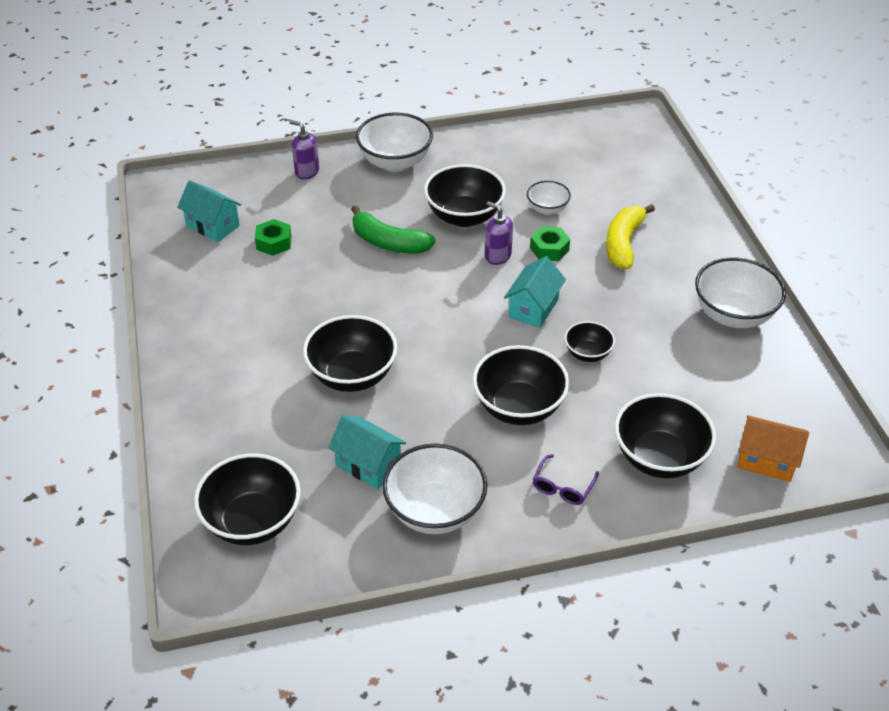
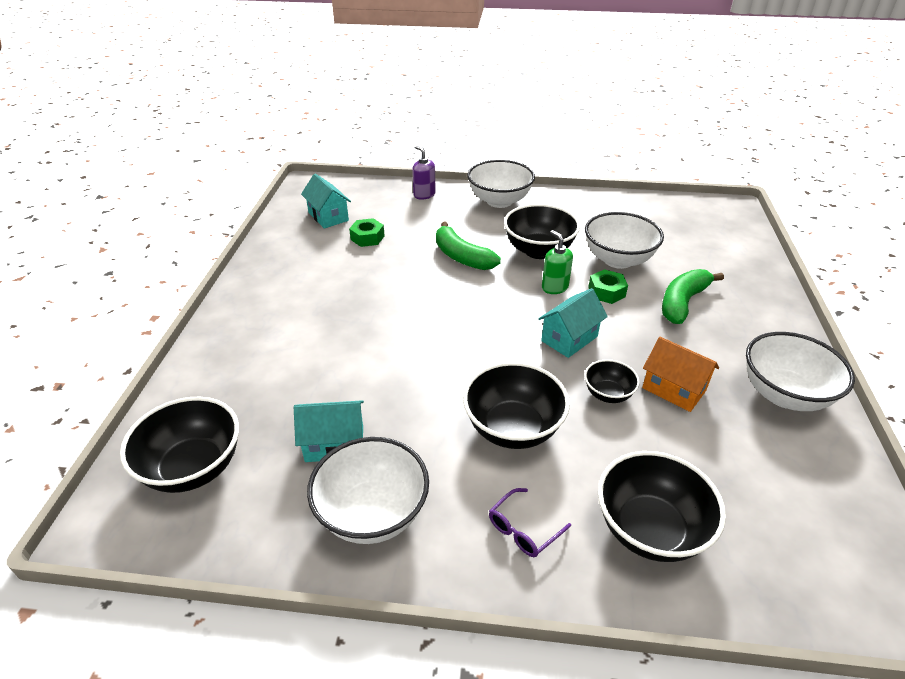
camera: 20 degrees right, 5 degrees down
(352, 375) = (368, 356): black bowl -> none
(368, 465) = (334, 444): turquoise house -> turquoise house turned 60 degrees counterclockwise
(497, 256) = (554, 287): purple soap dispenser -> green soap dispenser
(547, 209) = (618, 260): white bowl -> white bowl, size x1.82
(623, 243) = (682, 302): yellow banana -> green banana
(766, 460) = (787, 574): orange house -> orange house (673, 389)

